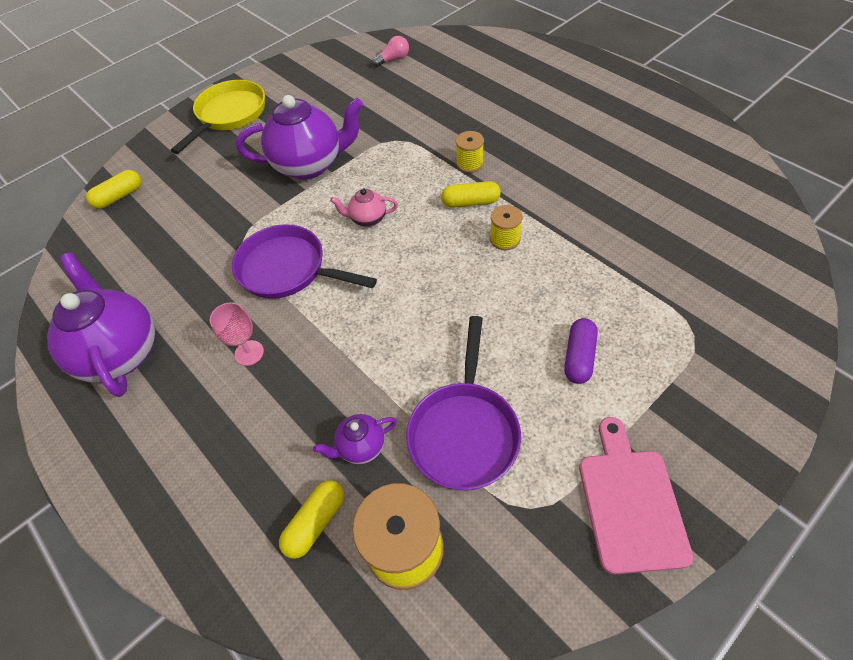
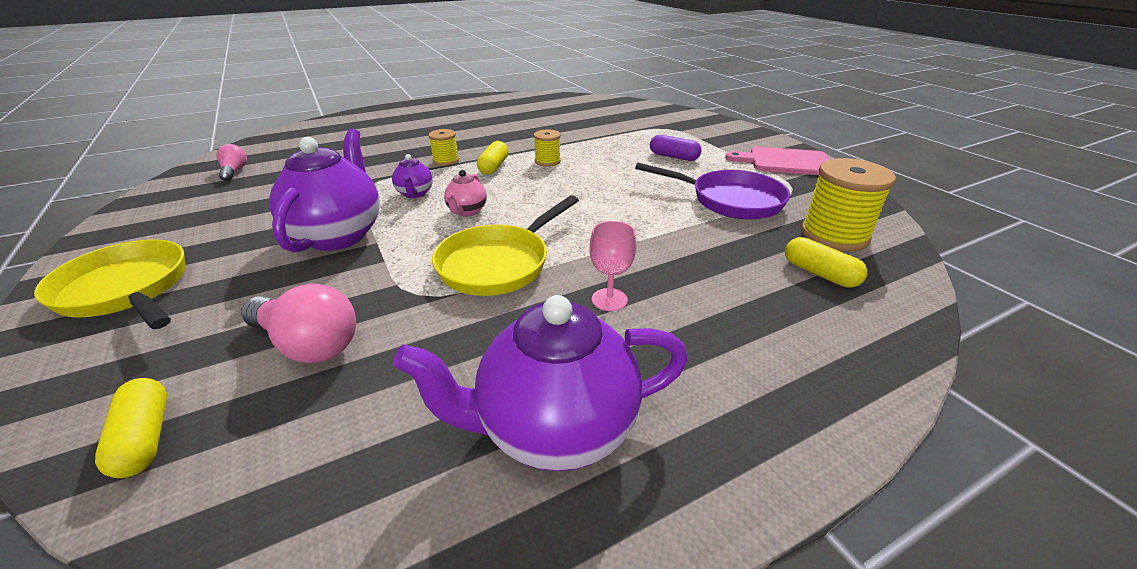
camera: 80 degrees left, 20 degrees down
(187, 215) = (308, 344): none -> pink light bulb
(288, 269) = (499, 263): purple pan -> yellow pan
(361, 447) = (741, 244): purple teapot -> purple teapot (415, 194)

